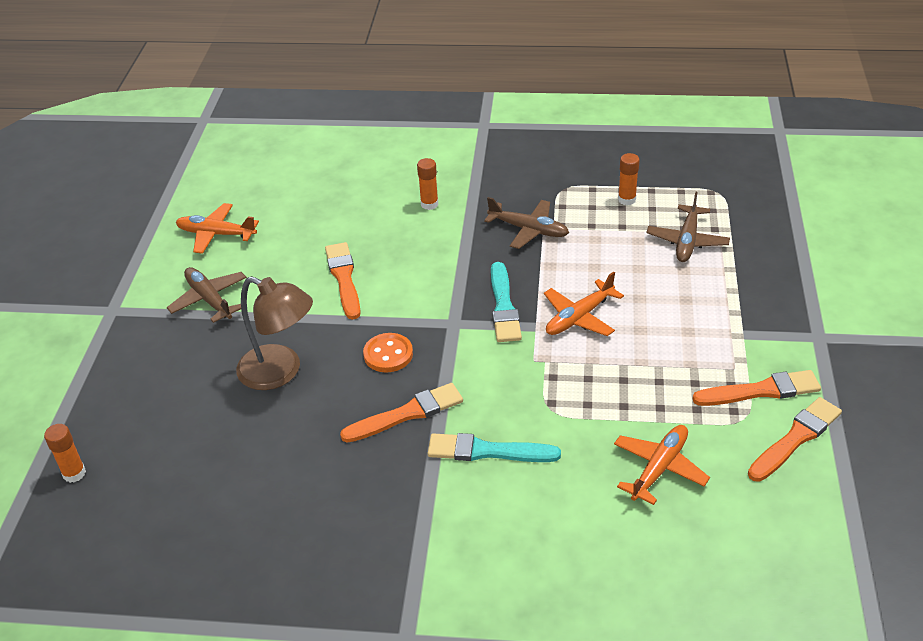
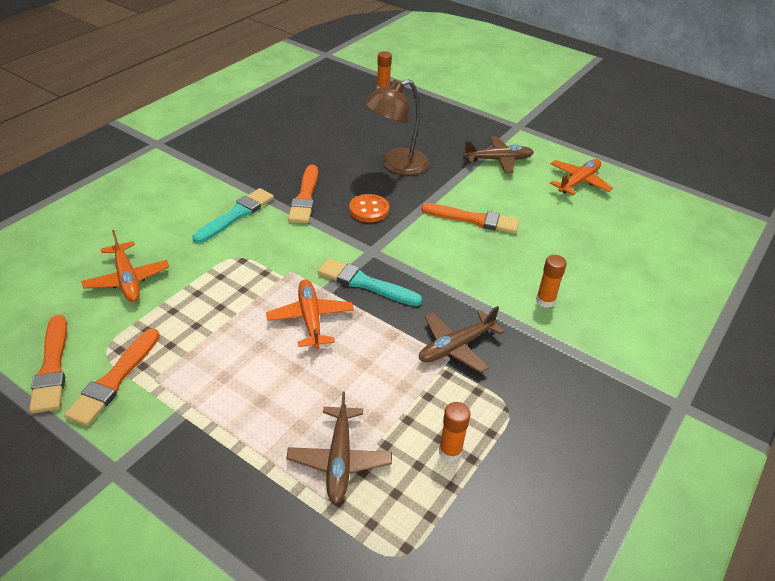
camera: 115 degrees right, 0 degrees up
(687, 241) = (339, 460): brown plane -> brown plane turned 135 degrees counterclockwise

